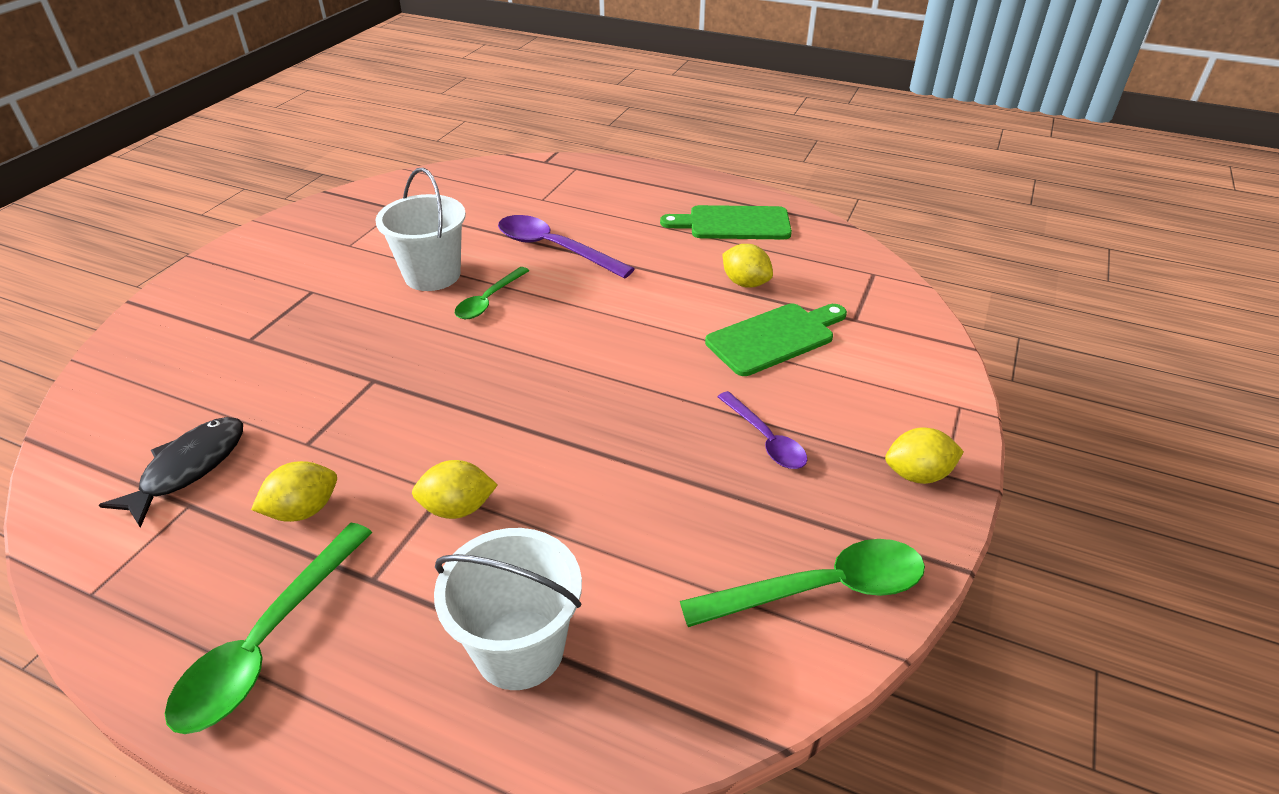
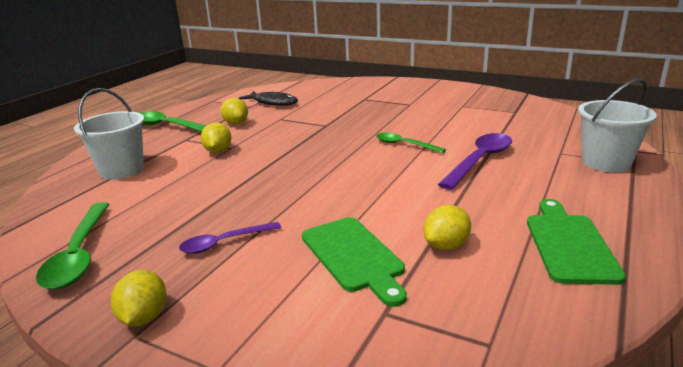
camera: 95 degrees right, 15 degrees down
(432, 275) = (432, 128): white bucket -> white bucket (606, 162)

